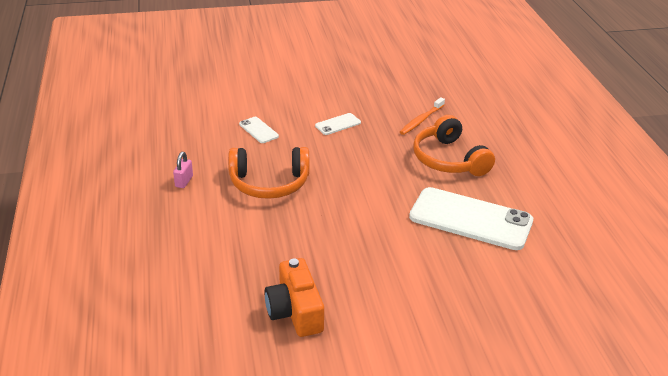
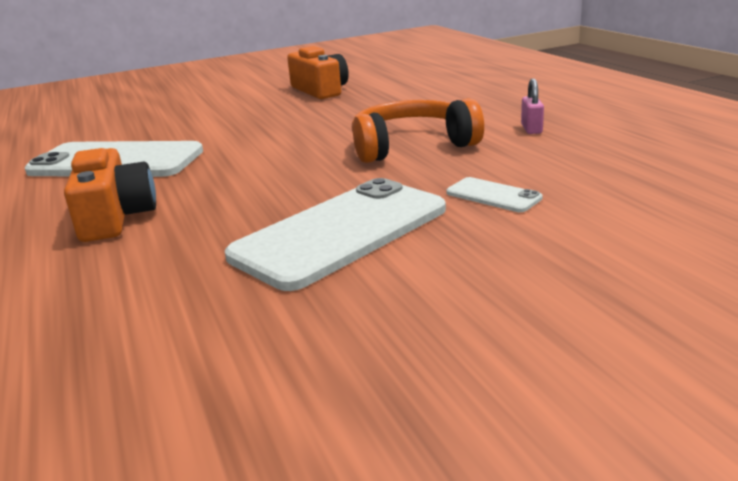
camera: 170 degrees right, 10 degrees down
(338, 124) = (341, 232): white phone -> white phone, size x2.26
(421, 120) = (147, 275): orange toothbrush -> none
(449, 159) = (115, 217): orange headphones -> orange camera

